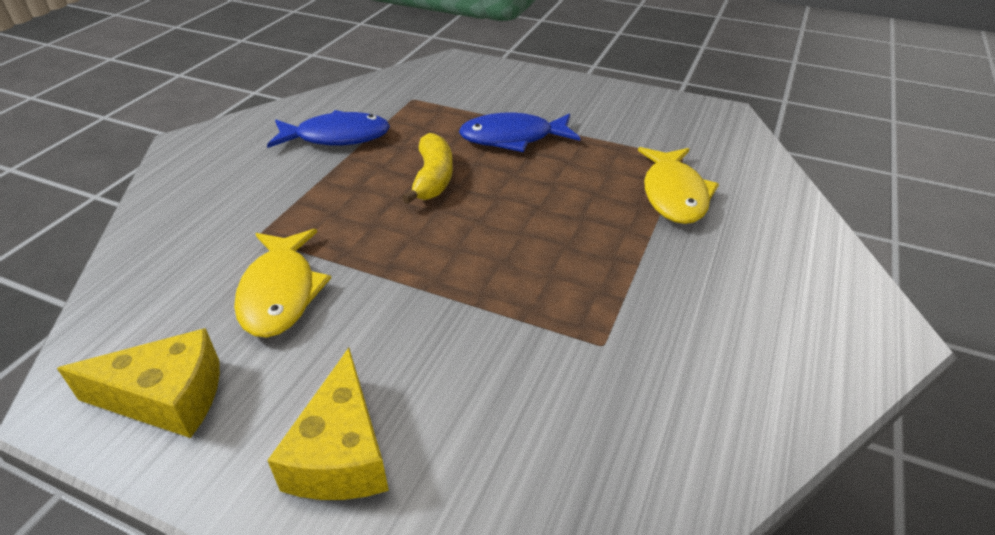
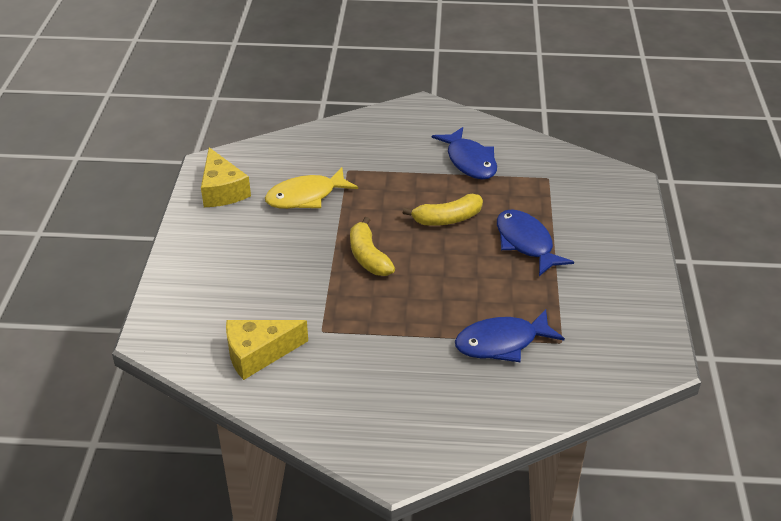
camera: 70 degrees right, 0 degrees up
(341, 453) = (211, 255): yellow cheese -> yellow cheese (258, 354)
(465, 260) = (368, 257): none -> yellow banana
(674, 194) = (502, 343): yellow fish -> blue fish

